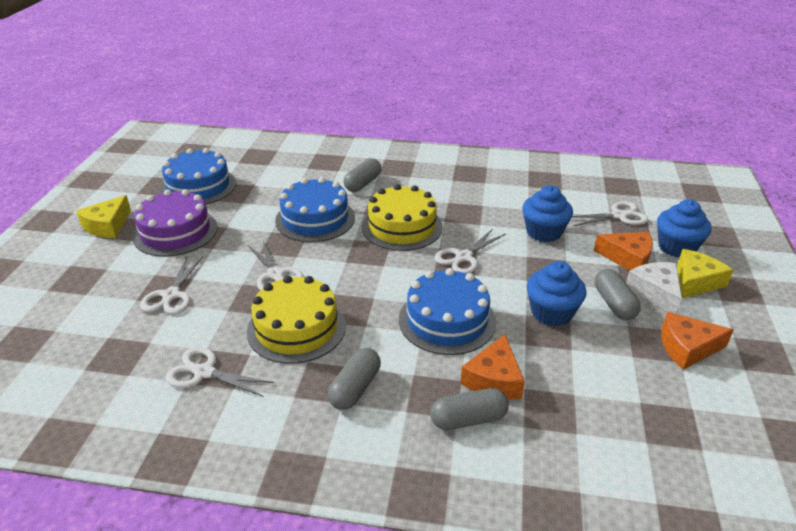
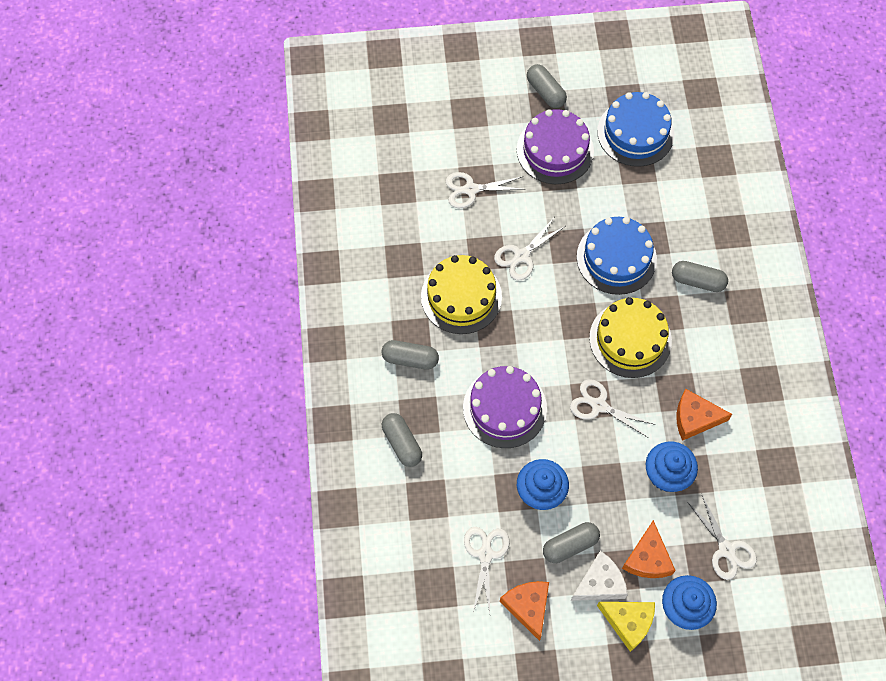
camera: 75 degrees right, 30 degrees up
(107, 225) = (545, 92): yellow cheese -> grey capsule
(204, 372) = (396, 252): white scissors -> white scissors (485, 554)
(447, 320) = (504, 408): blue cake -> purple cake
(494, 379) = (447, 455): orange cheese -> orange cheese (695, 418)

